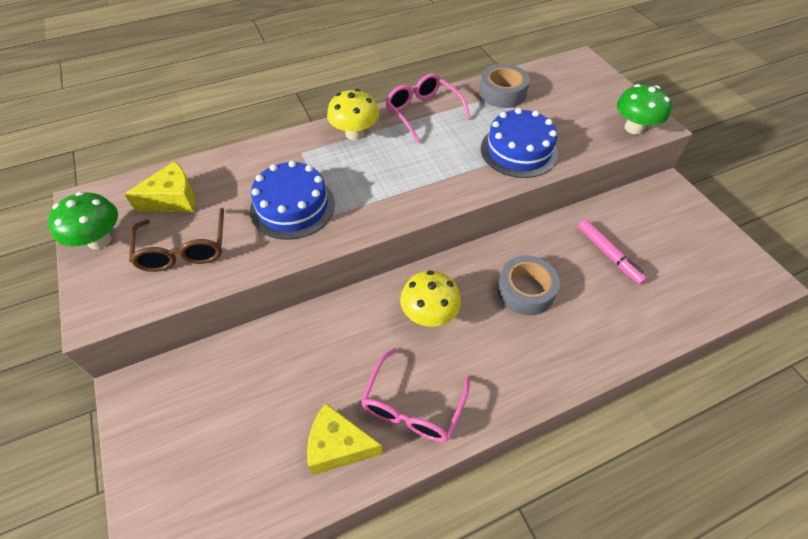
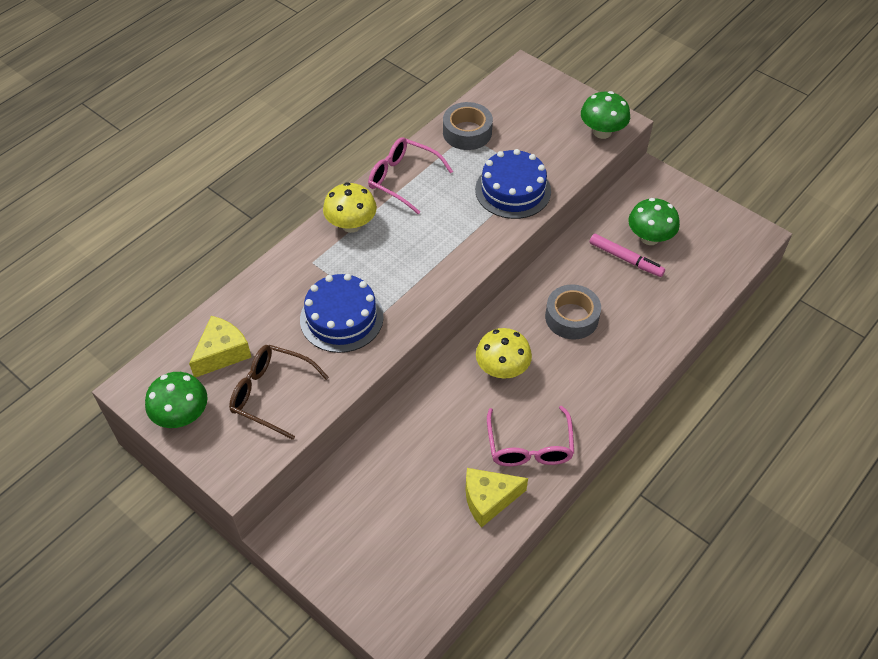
camera: 25 degrees left, 0 degrees up
(184, 250) = (271, 394): brown glasses -> brown glasses turned 150 degrees clockwise
(643, 243) = (649, 238): none -> green mushroom

